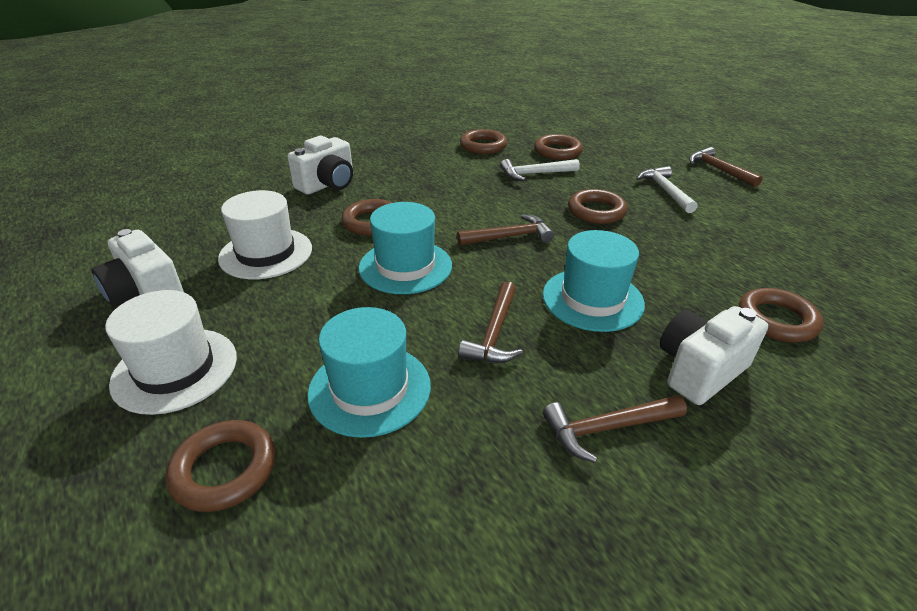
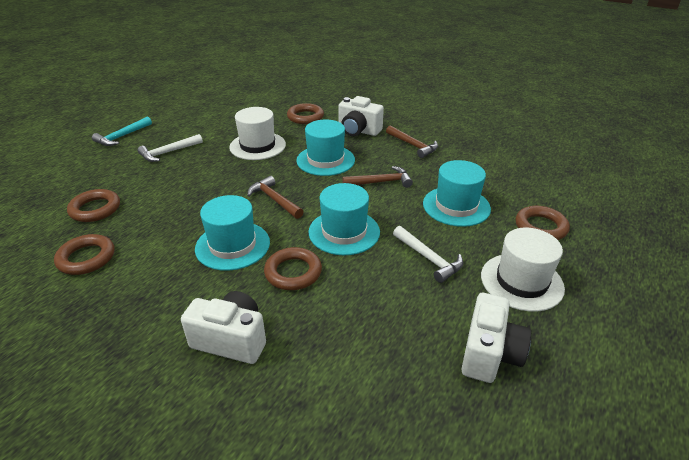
camera: 115 degrees left, 0 degrees up
(266, 253) = (383, 313): white hat -> white hat (257, 146)
(443, 201) = (232, 245): none -> turquoise hat
(535, 174) = (155, 211): white hammer -> white hammer (429, 258)
(596, 211) = (215, 173): brown ring -> none
(718, 170) = (122, 136): brown hammer -> turquoise hammer

